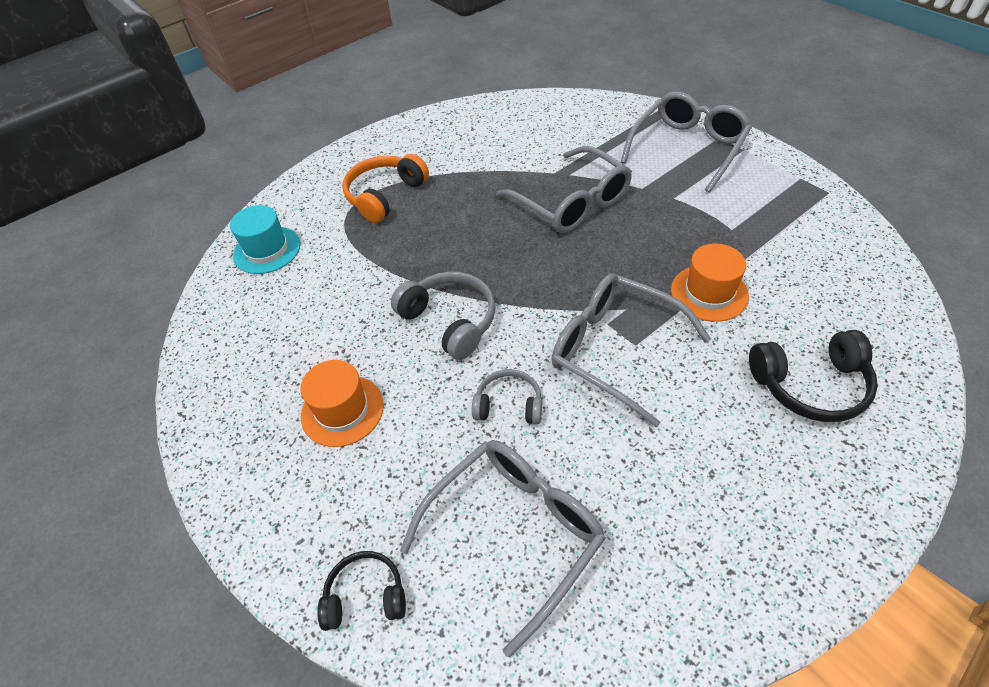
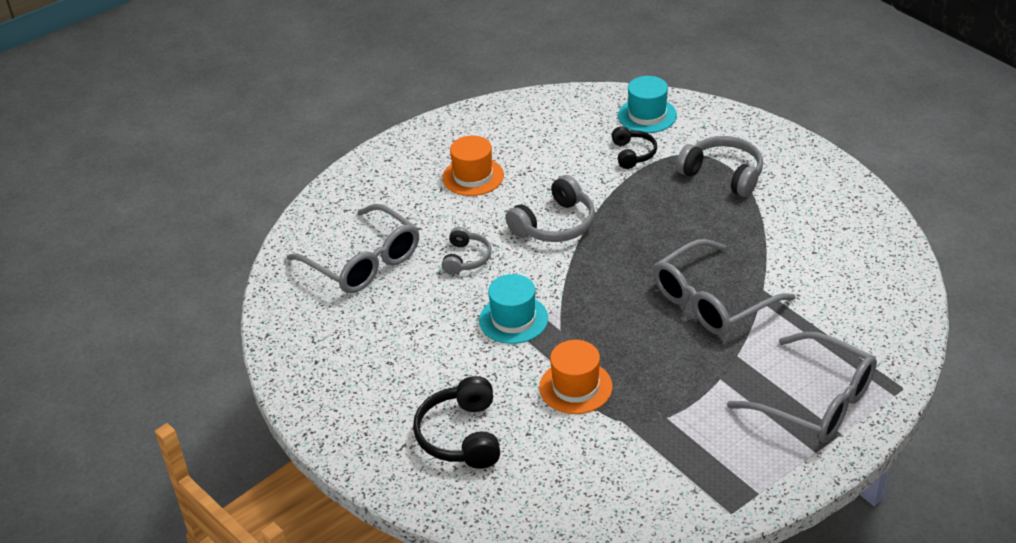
camera: 90 degrees right, 10 degrees down
(365, 596) = (336, 201): black headphones -> black headphones (633, 154)
(384, 195) = (723, 174): orange headphones -> grey headphones
(615, 350) = (513, 319): grey glasses -> turquoise hat

